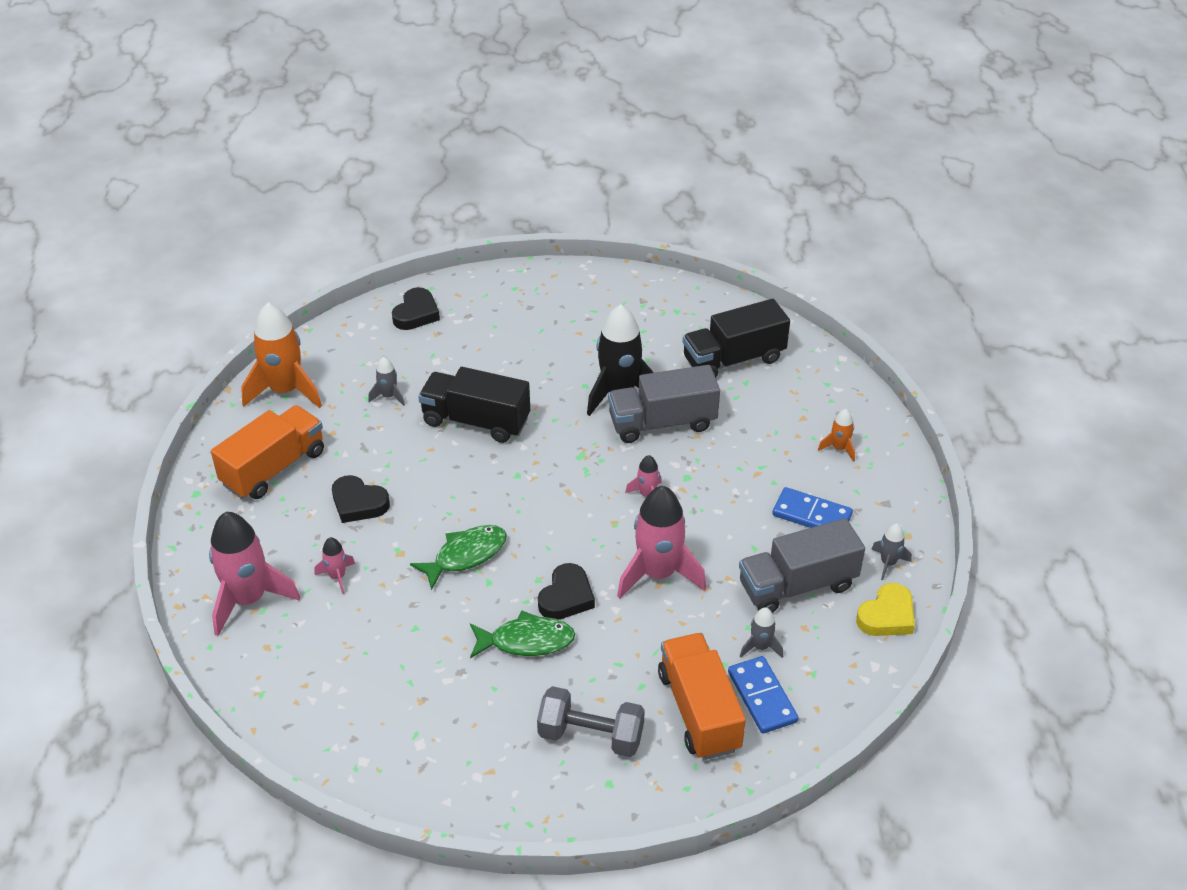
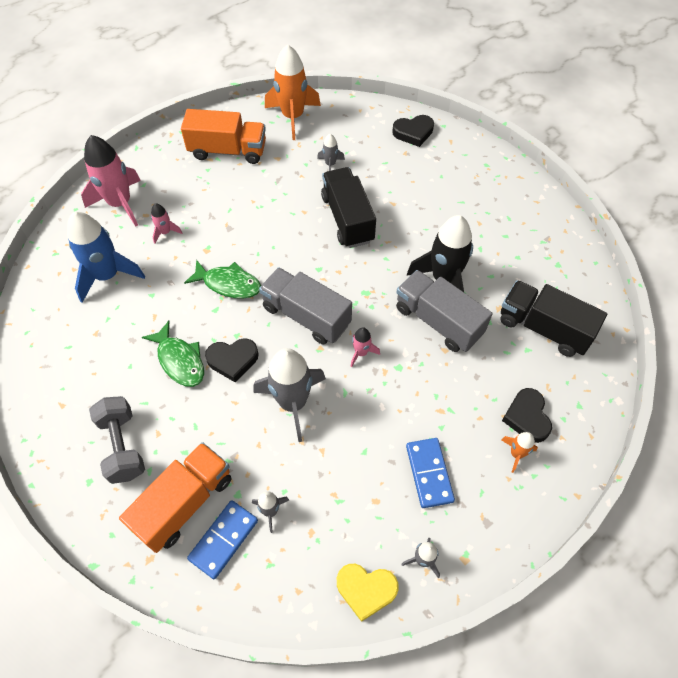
camera: 55 degrees right, 15 degrees up
(347, 656) = (107, 275): none -> blue rocket
(358, 503) = (231, 205): black heart -> black heart (527, 417)
(658, 574) = (293, 403): pink rocket -> grey rocket
(797, 585) = (349, 503): grey truck -> grey truck (306, 316)

